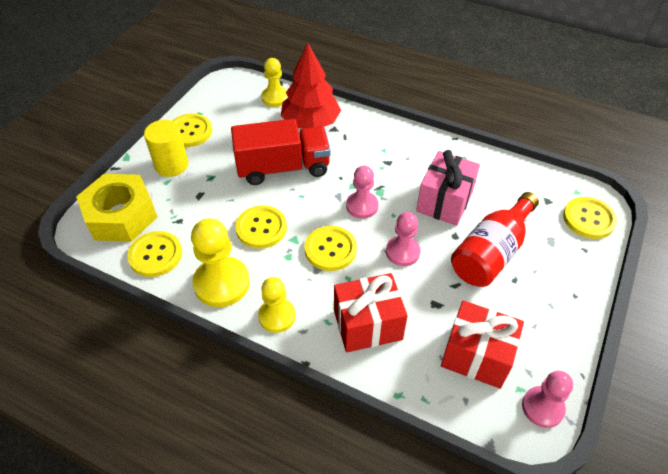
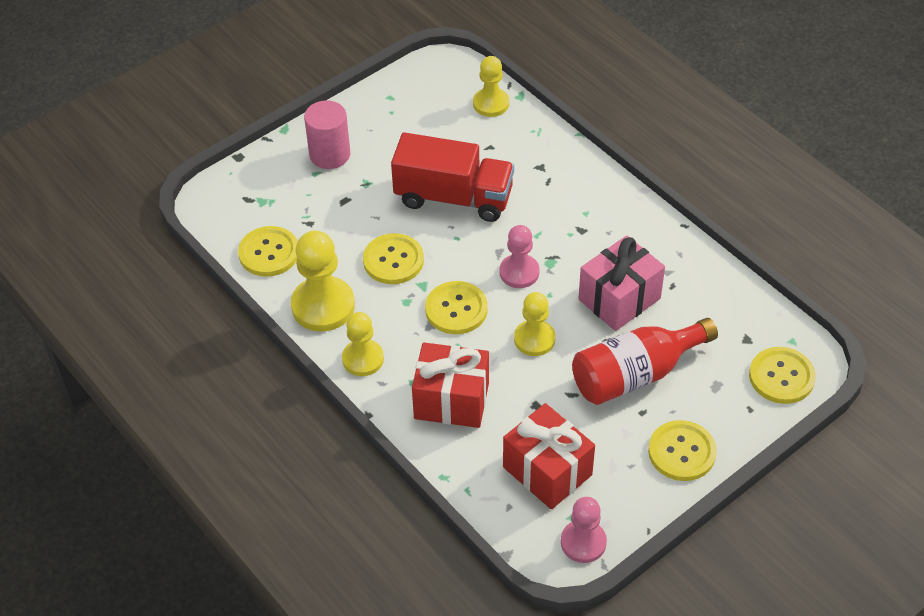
camera: 25 degrees right, 0 degrees up
(121, 216) = (251, 198): yellow nut -> none
(171, 165) = (330, 154): yellow cylinder -> pink cylinder
(190, 131) = (368, 118): yellow button -> yellow button (682, 452)
(311, 122) = (517, 150): red tree -> none
(402, 252) = (534, 339): pink pawn -> yellow pawn

